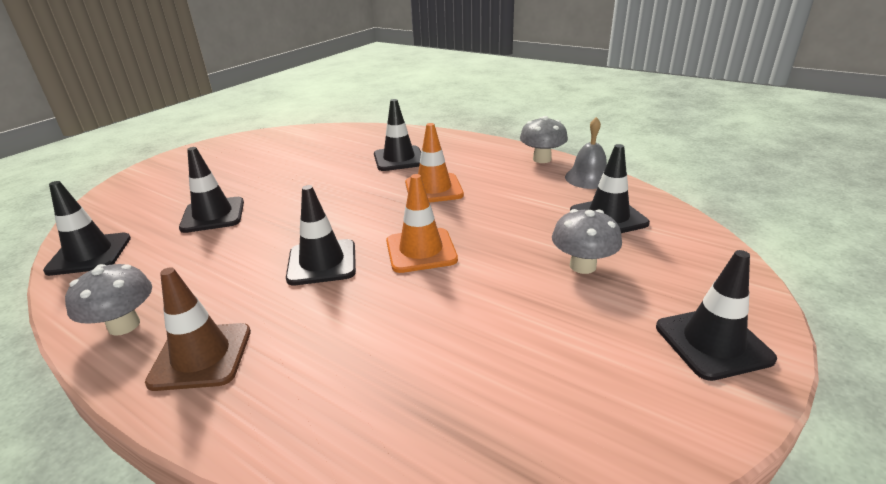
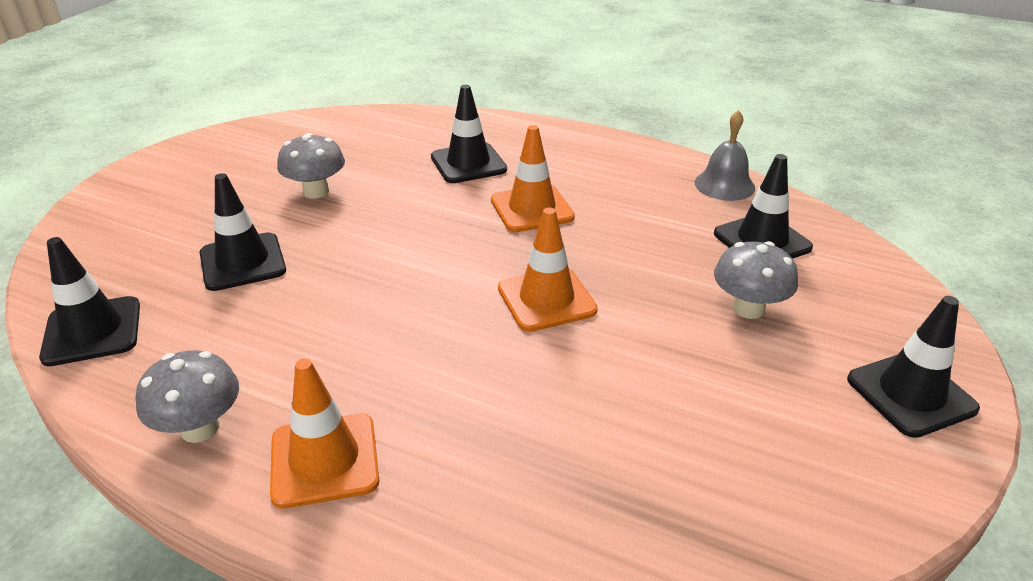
camera: 10 degrees left, 5 degrees up
(201, 356) = (324, 460): brown traffic cone -> orange traffic cone
(322, 262) = (425, 323): black traffic cone -> none
(542, 159) = (658, 158): grey mushroom -> grey mushroom (316, 191)

